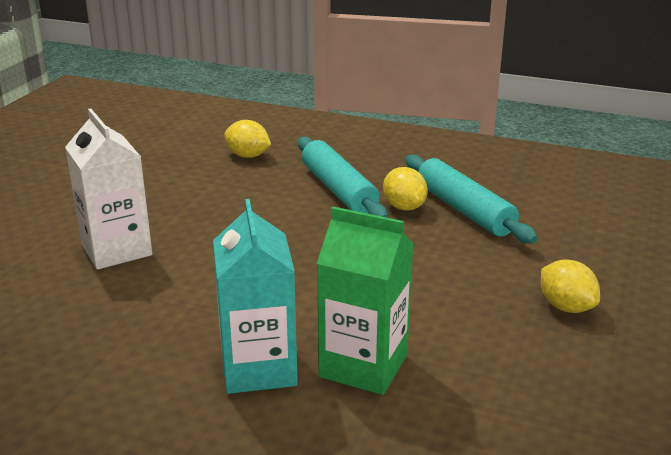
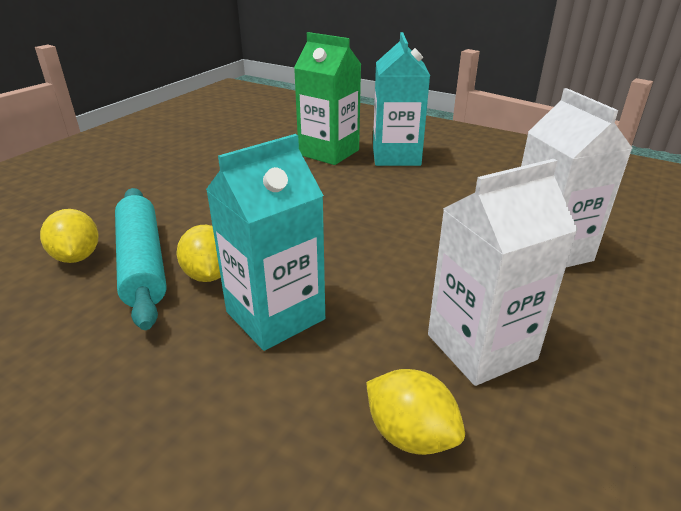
camera: 170 degrees left, 5 degrees up
(201, 187) = (481, 347): none -> white carton
(339, 190) = (275, 315): turquoise rolling pin -> turquoise carton
(566, 307) = (163, 169): yellow lemon -> yellow lemon (77, 257)

